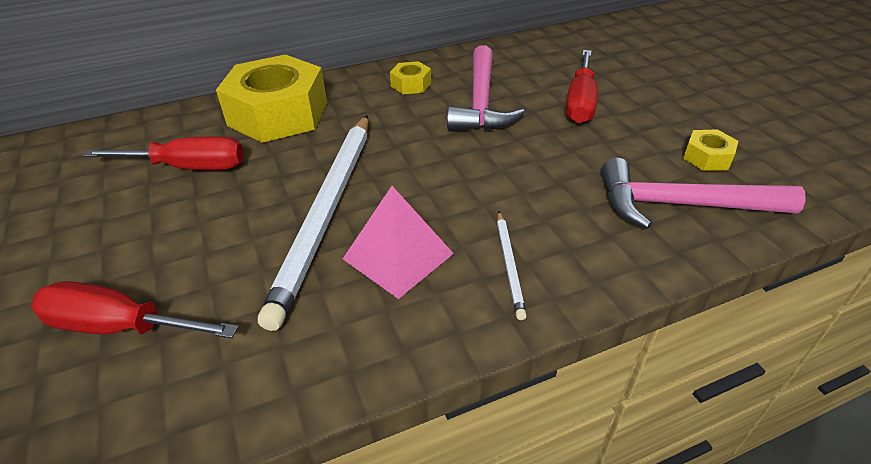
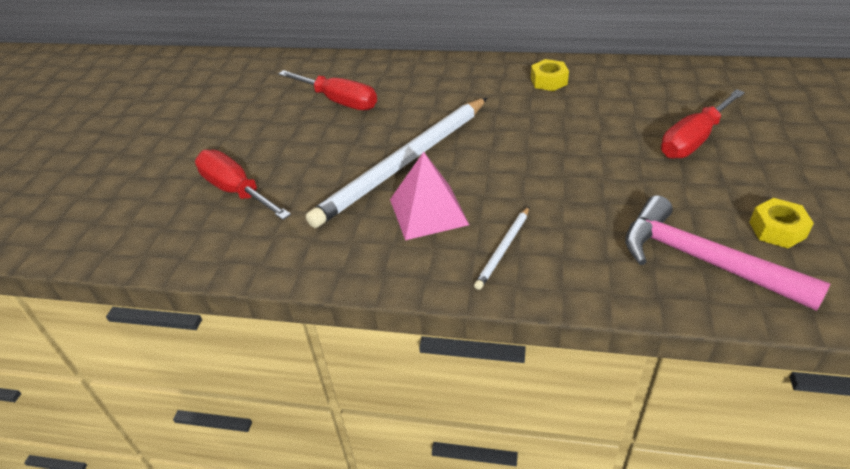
camera: 35 degrees right, 0 degrees up
(278, 114) = (426, 78): yellow nut -> none
(481, 102) = (597, 113): pink hammer -> none

